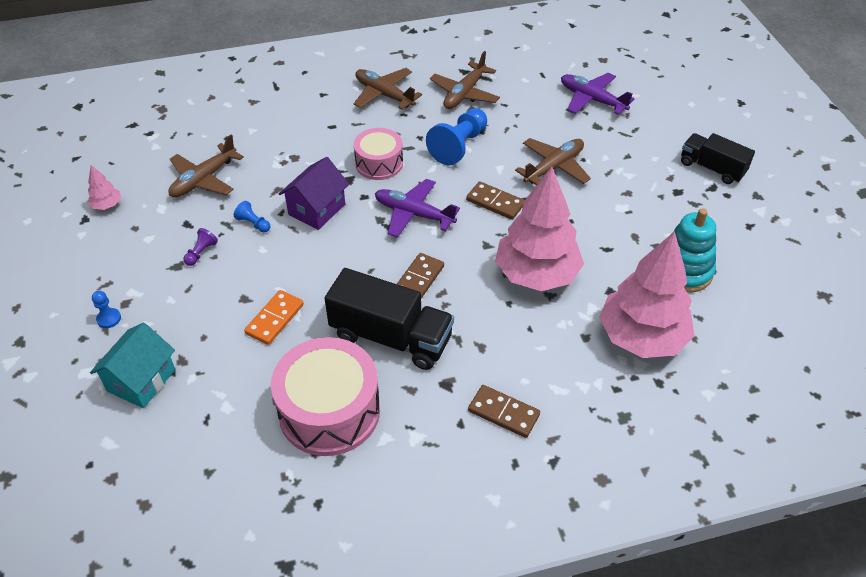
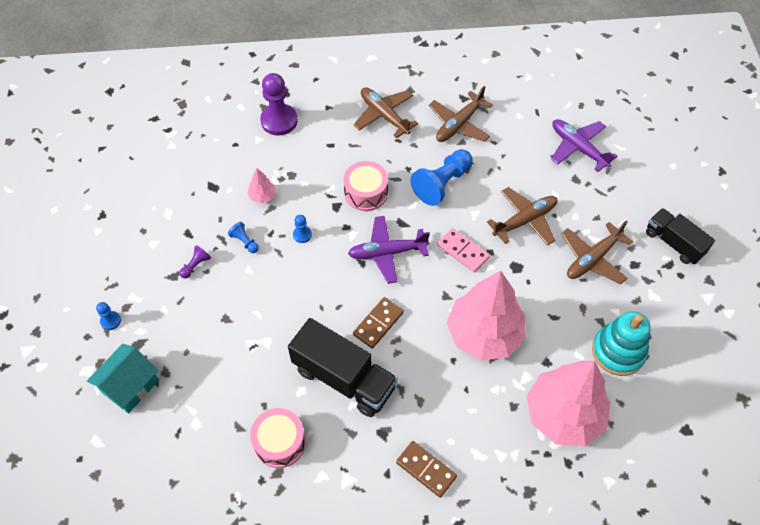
camera: 10 degrees right, 10 degrees up
(107, 205) = (122, 203): pink tree -> pink tree (262, 196)
(203, 179) = (208, 188): brown plane -> brown plane (592, 259)
(272, 111) = (279, 121): none -> purple pawn
(275, 319) = (248, 344): orange domino -> none
(317, 209) = (302, 235): purple house -> blue pawn
(329, 411) = (279, 442): pink drum -> pink drum, size x0.60
(413, 214) = (387, 252): purple plane -> purple plane turned 45 degrees counterclockwise
(495, 202) = (462, 251): brown domino -> pink domino

